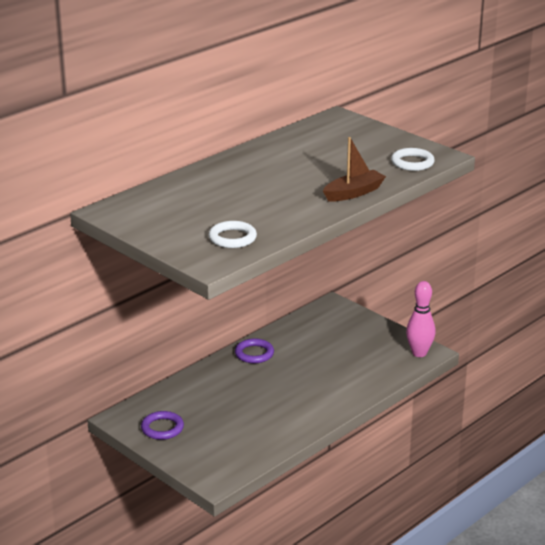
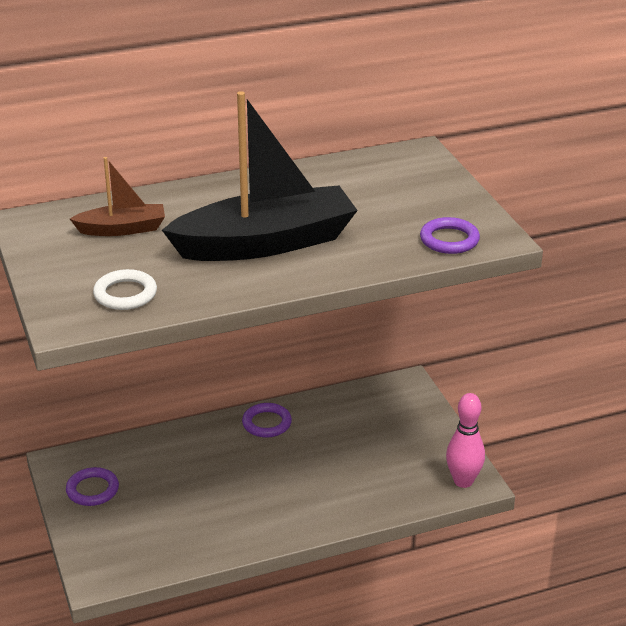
camera: 25 degrees right, 5 degrees up
(294, 189) = (266, 243): none -> black boat
(353, 193) = (332, 266): brown boat -> brown boat (122, 229)
(412, 163) = (449, 240): white ring -> purple ring

